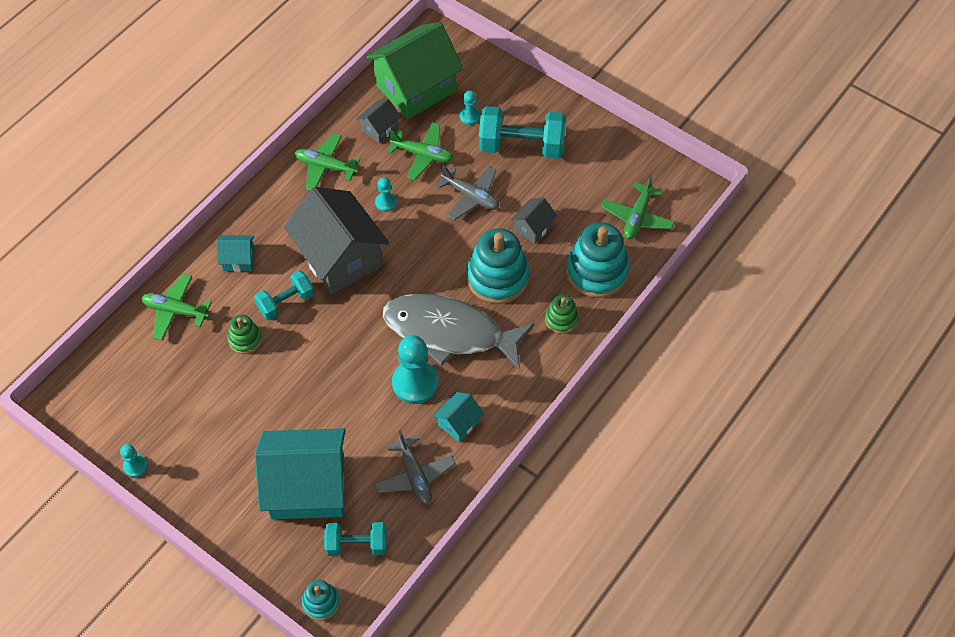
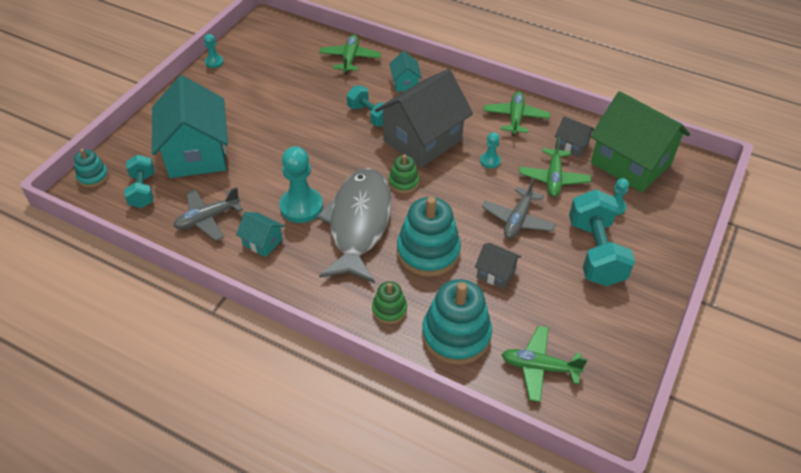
camera: 80 degrees right, 10 degrees down
(245, 339) = (330, 98): green stacking toy -> green stacking toy (403, 182)

